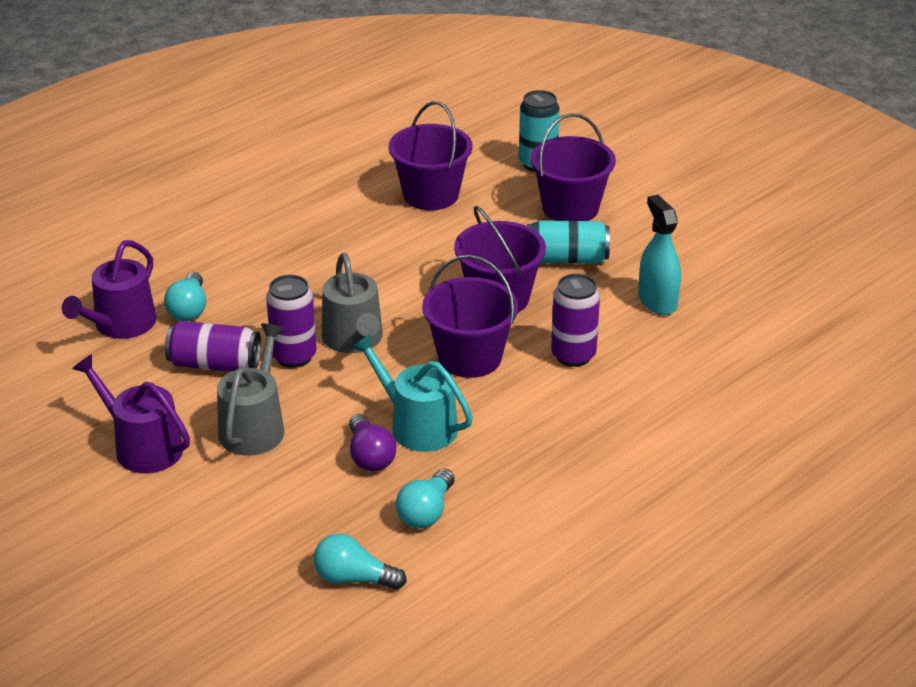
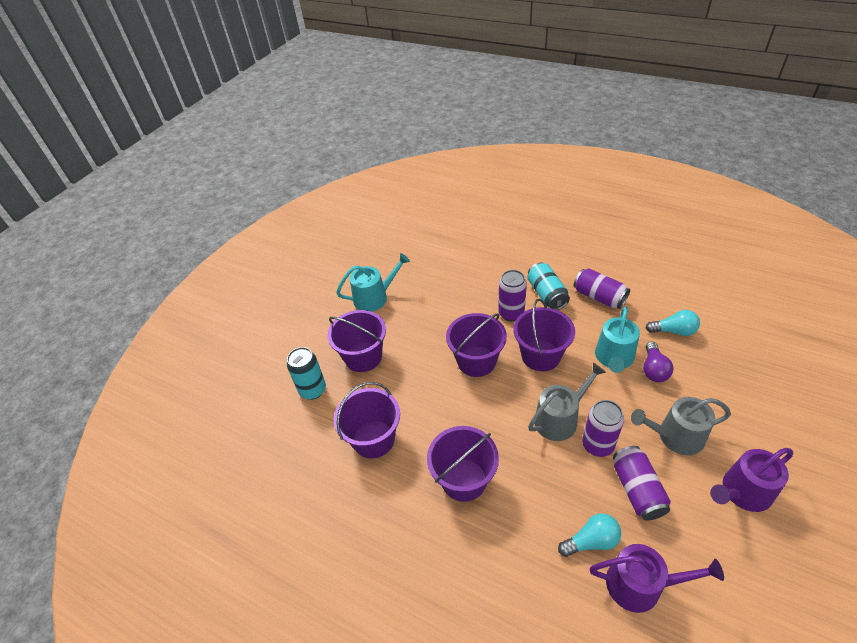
camera: 105 degrees left, 10 degrees up
(142, 446) = (742, 492): purple watering can -> purple watering can turned 45 degrees clockwise
(328, 244) = (464, 480): none -> purple bucket
(354, 578) = (741, 341): turquoise light bulb -> none
(370, 456) = (653, 369): purple light bulb -> purple light bulb turned 135 degrees clockwise
(553, 461) = (599, 297): none -> purple can
(567, 259) = (420, 342): turquoise can -> turquoise can (546, 294)
(657, 301) = (443, 294): turquoise spray bottle -> none
(688, 237) = (374, 297): none -> turquoise watering can

